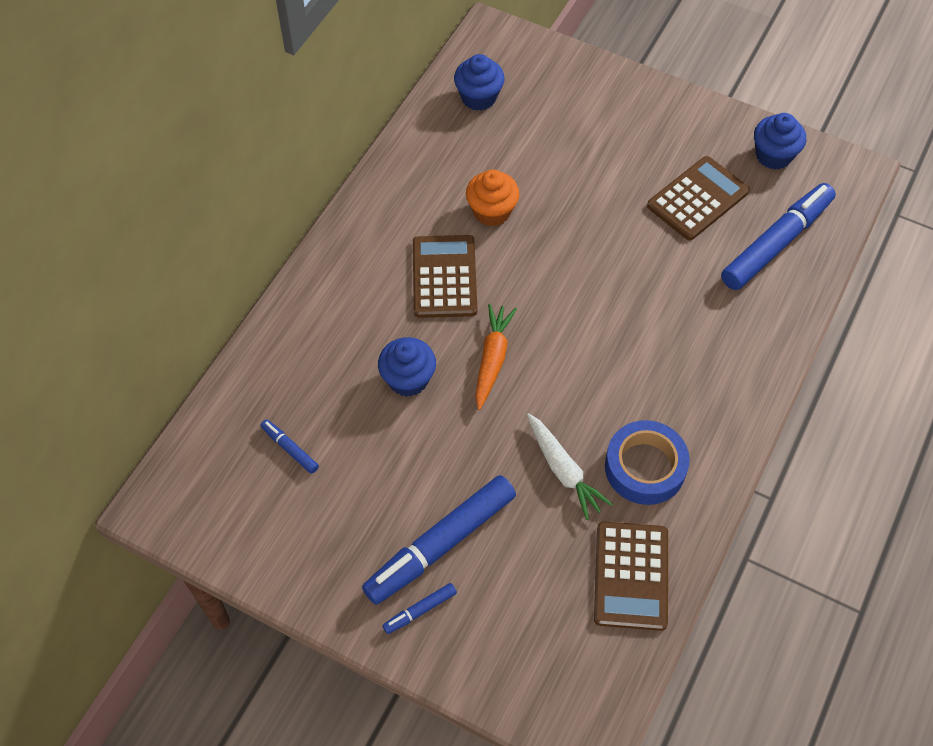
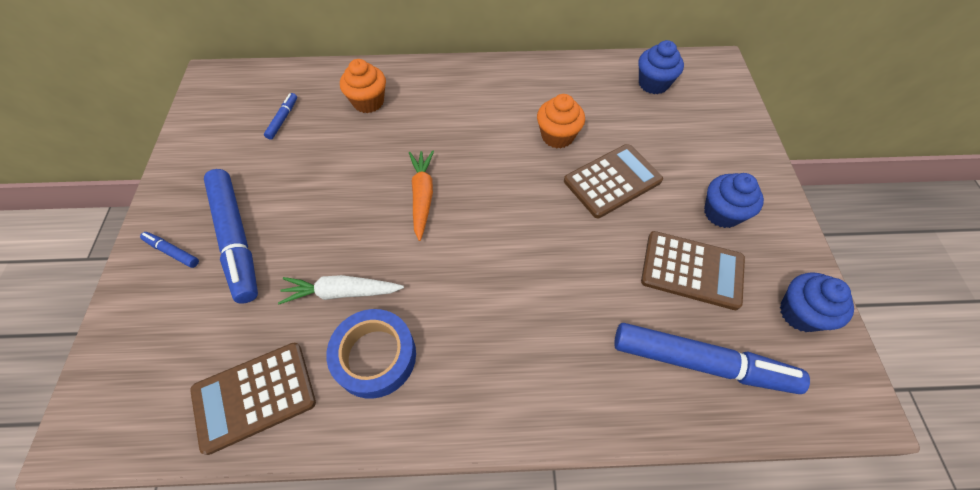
camera: 60 degrees right, 0 degrees up
(323, 355) = (368, 102): none -> orange cupcake
(408, 379) = (374, 155): blue cupcake -> blue cupcake (722, 213)
(440, 544) = (236, 239): blue marker -> blue marker turned 135 degrees counterclockwise
(444, 277) = (477, 135): brown calculator -> brown calculator (612, 181)
(492, 359) = (422, 196): orange carrot -> orange carrot turned 75 degrees counterclockwise
(563, 470) = (341, 292): white carrot -> white carrot turned 60 degrees clockwise

